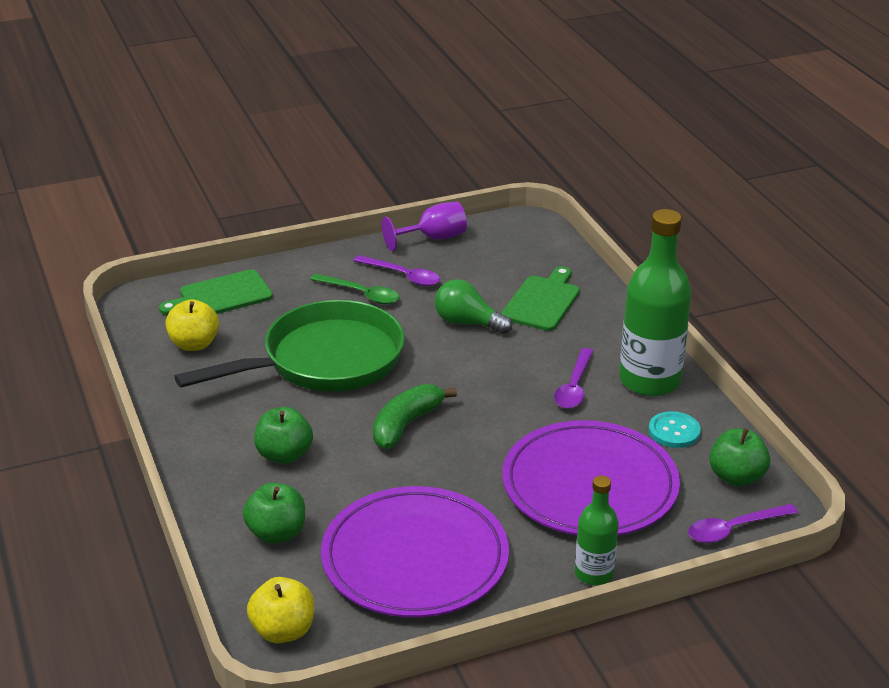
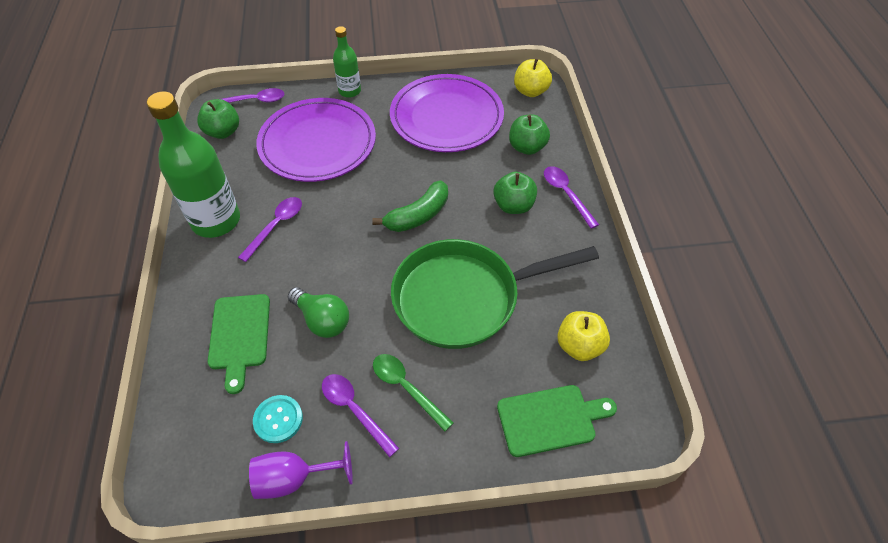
camera: 165 degrees left, 20 degrees up
(213, 480) = (566, 194): none -> purple spoon
(542, 301) = (240, 335): green cutting board -> green cutting board turned 45 degrees counterclockwise
(674, 431) = (234, 172): turquoise button -> turquoise button (278, 419)

